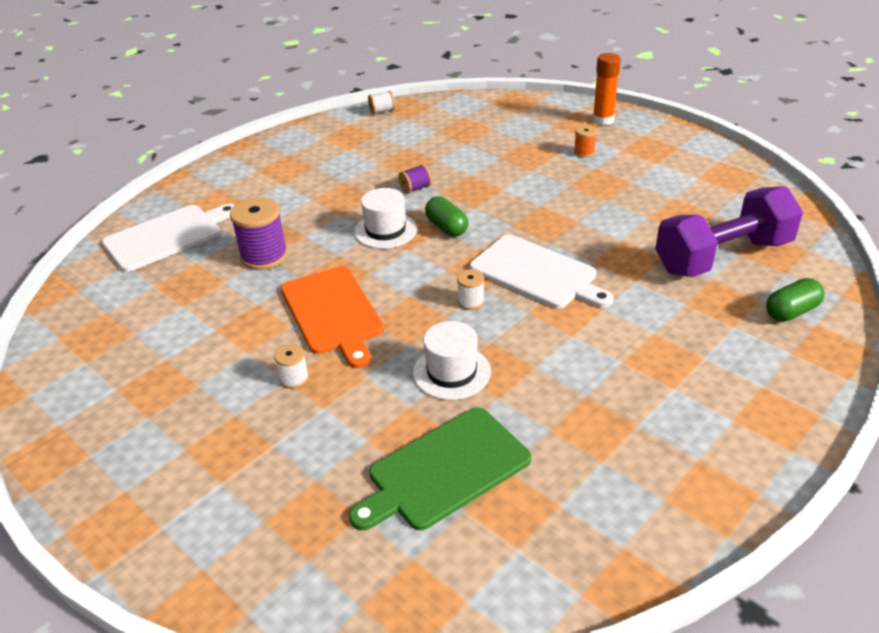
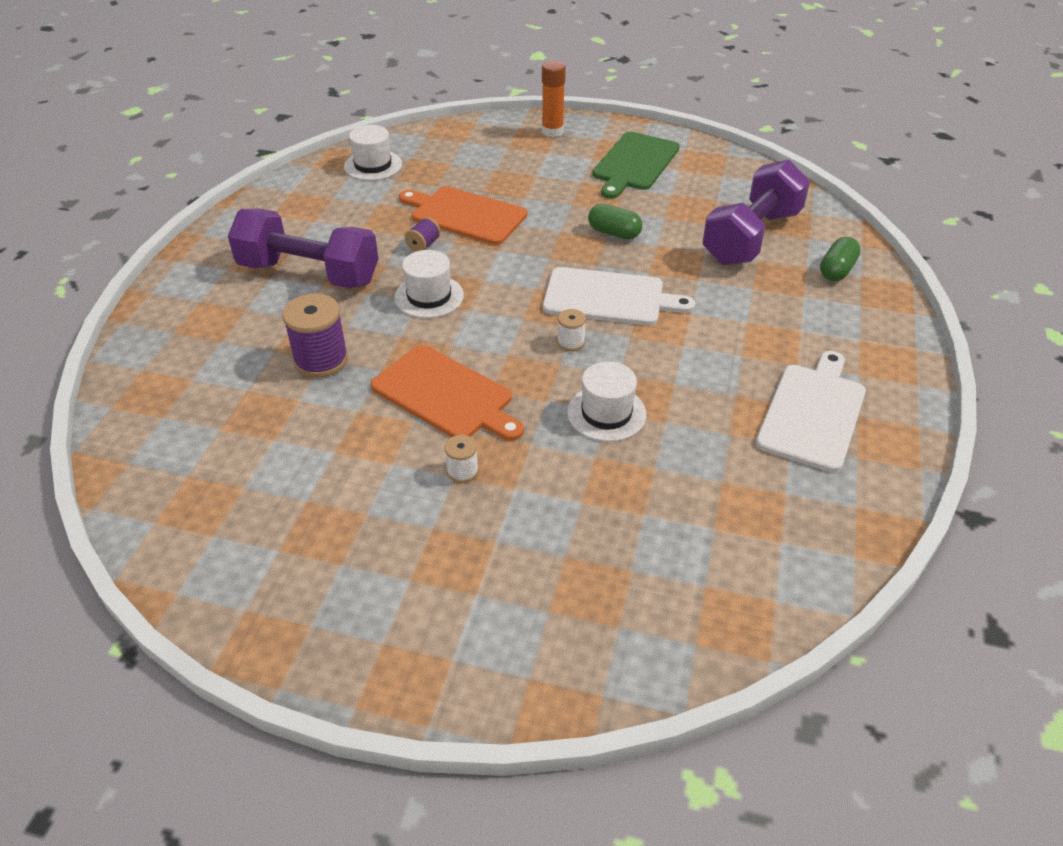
camera: 30 degrees left, 5 degrees up
(167, 236) = (185, 371): white cutting board -> white cutting board (812, 413)
(310, 188) = (309, 274): none -> purple dumbbell
(382, 111) = (317, 170): white spool -> none
(428, 116) = (373, 165): none -> white hat
(444, 470) = (671, 502): green cutting board -> green cutting board (634, 163)
(446, 227) = (488, 277): green capsule -> green capsule (614, 233)
(469, 172) = (465, 215): none -> orange cutting board
(584, 152) = (560, 168): orange spool -> none

